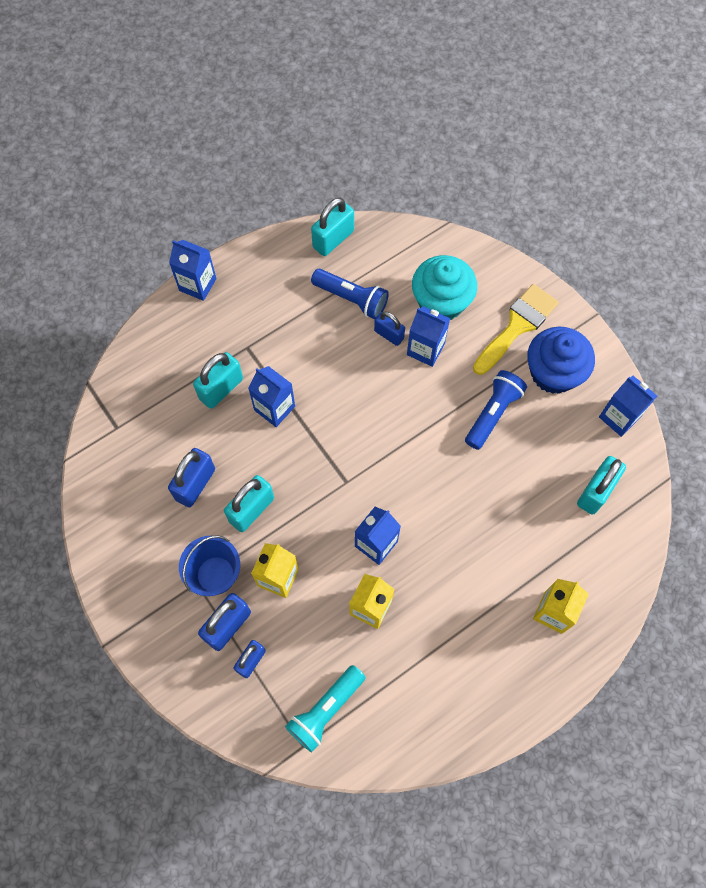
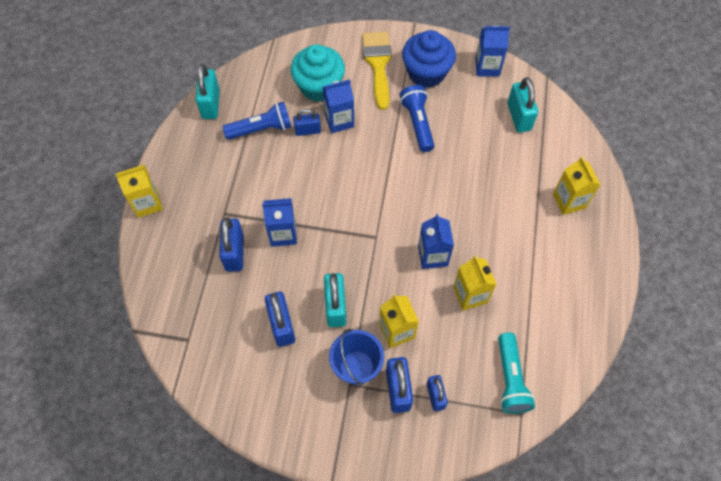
camera: 45 degrees left, 5 degrees down
(197, 284) = (147, 203): blue carton -> yellow carton
(221, 389) = (234, 252): turquoise padlock -> blue padlock

